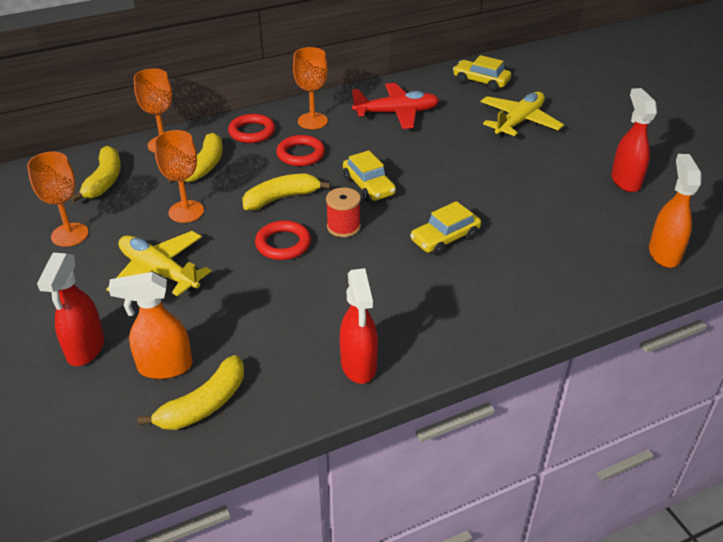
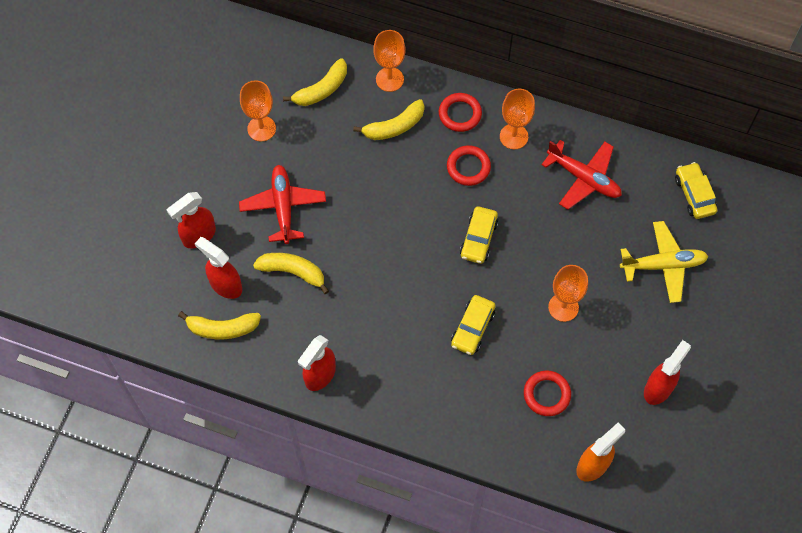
camera: 45 degrees right, 25 degrees up
(159, 272) = (283, 207): yellow plane -> red plane
(164, 367) = (225, 285): orange spray bottle -> red spray bottle
(186, 211) = (344, 164): orange goblet -> orange goblet (563, 307)
(281, 198) = (412, 202): yellow banana -> yellow banana (293, 272)
(283, 244) = (372, 245): red ring -> red ring (546, 394)
(343, 227) = (423, 262): red spool -> none
(445, 238) = (472, 328): yellow car -> yellow car turned 75 degrees counterclockwise

